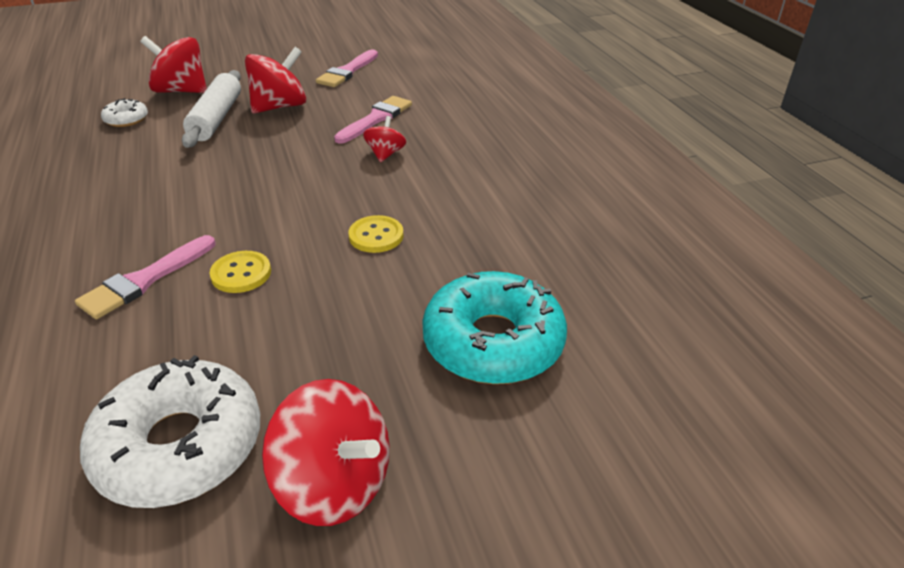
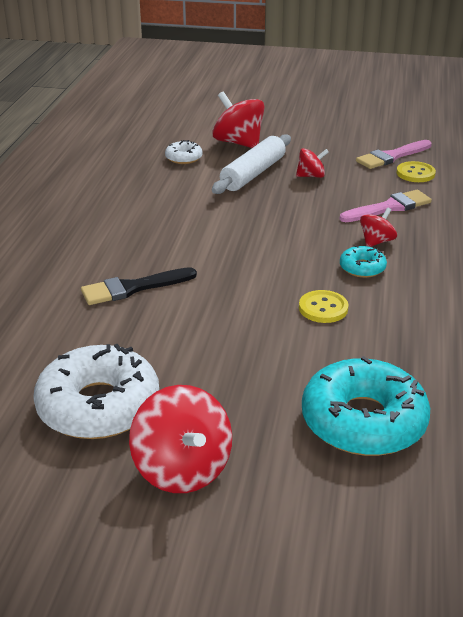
camera: 30 degrees right, 5 degrees down
(144, 280) = (133, 288): pink brush -> black brush
(241, 273) = (202, 305): yellow button -> yellow button (415, 173)
(280, 107) = (311, 176): red spinning top -> red spinning top, size x0.56
(388, 183) = (362, 268): none -> turquoise donut

